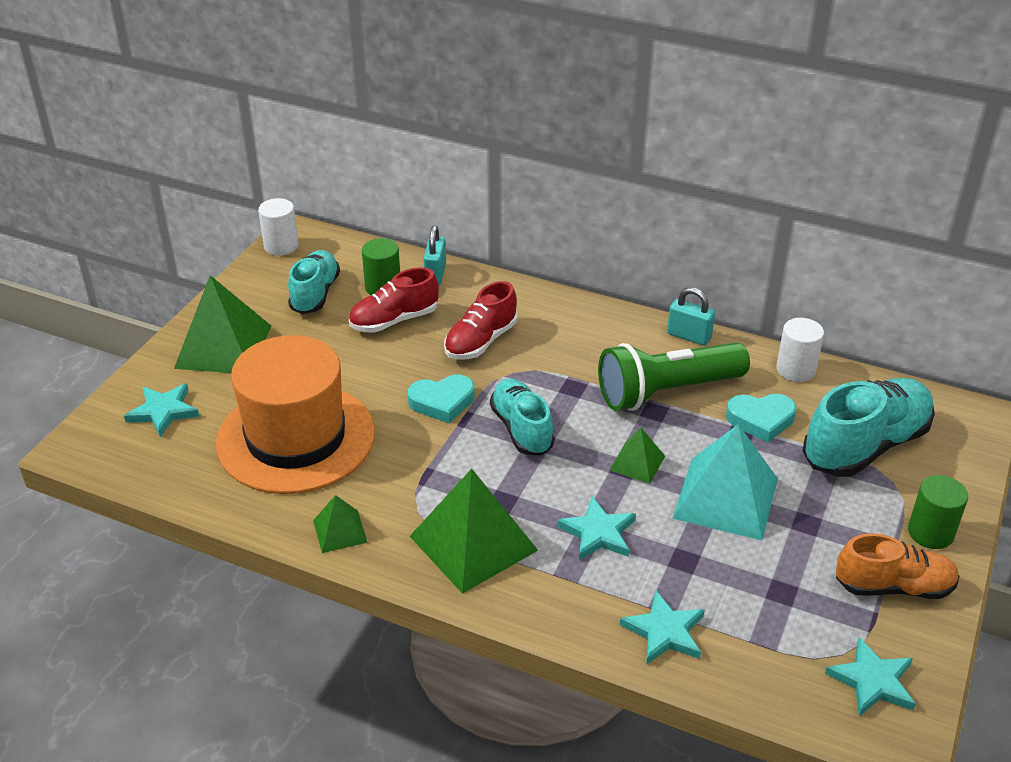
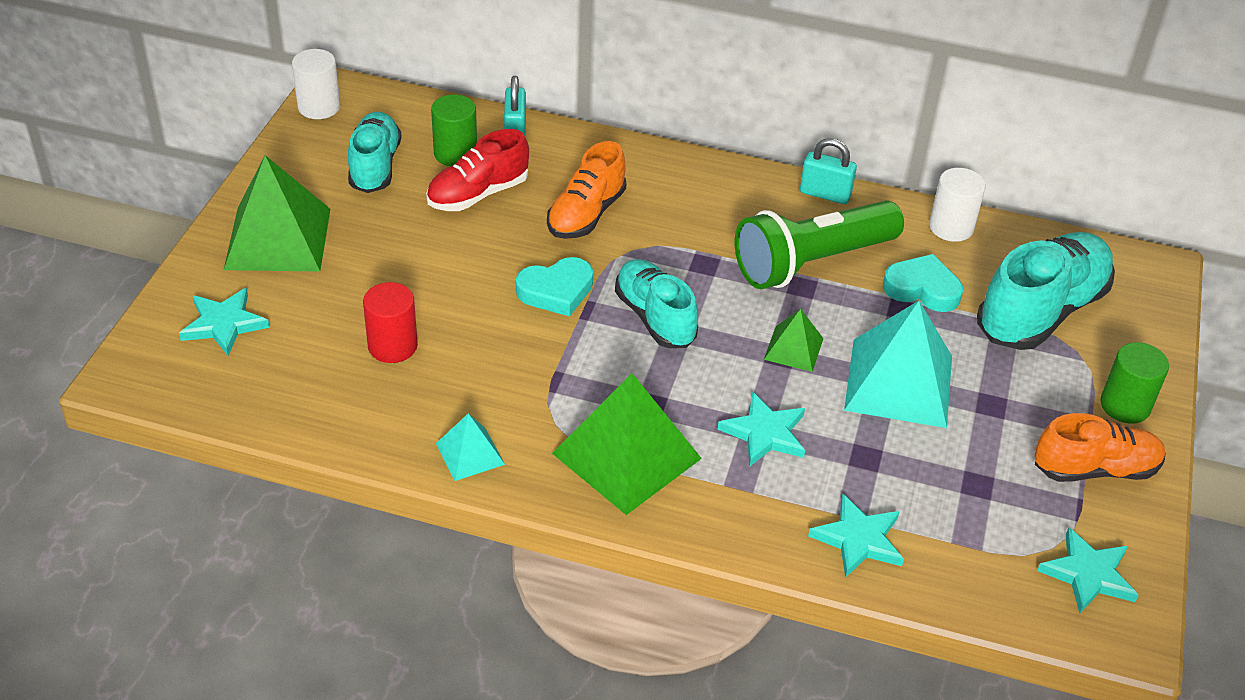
camera: 10 degrees left, 5 degrees up
(296, 438) = (392, 346): orange hat -> red cylinder
(340, 531) = (470, 453): green pyramid -> turquoise pyramid
(481, 341) = (586, 214): red shoe -> orange shoe
(761, 420) = (922, 289): turquoise heart -> turquoise heart turned 150 degrees counterclockwise

